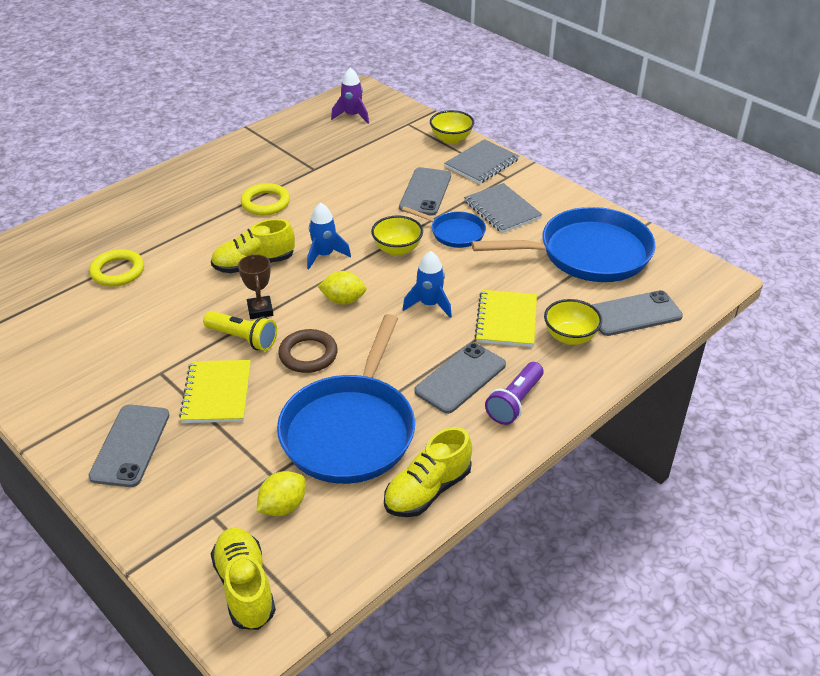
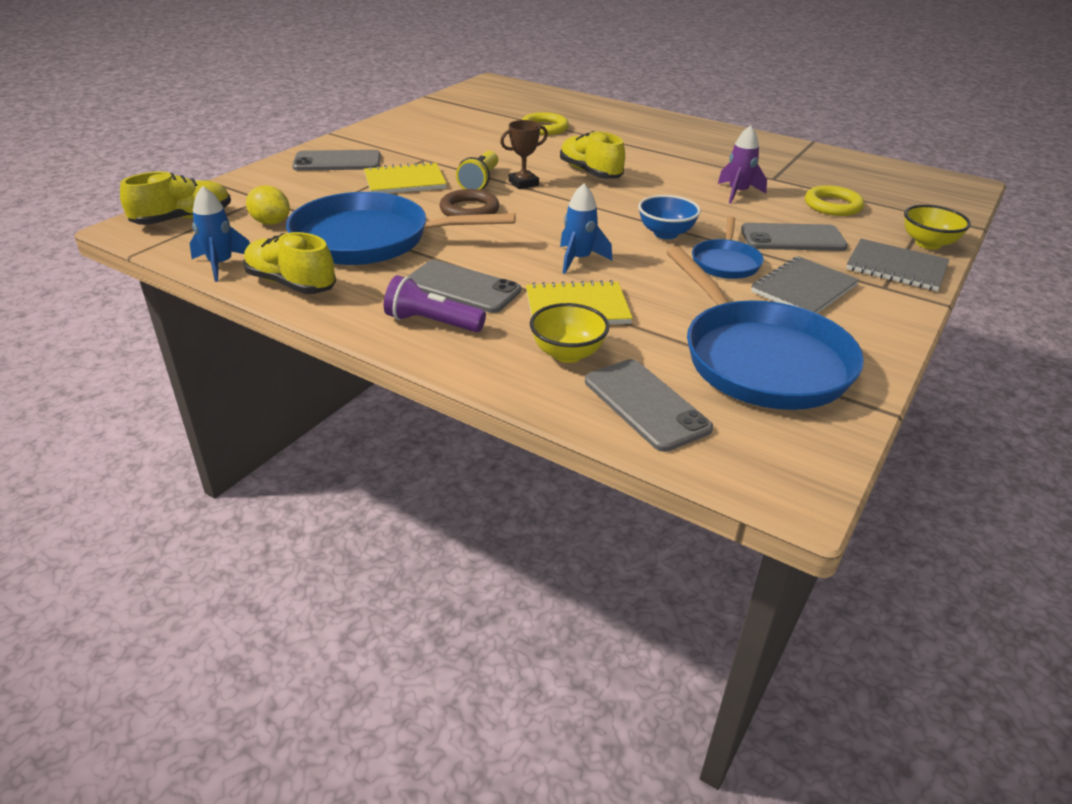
camera: 75 degrees right, 5 degrees down
(265, 203) = (691, 165): yellow ring -> yellow ring (832, 205)
(324, 255) = (627, 200): blue rocket -> blue rocket (221, 265)
(343, 300) = (559, 216): yellow lemon -> none
(352, 116) = (902, 185): purple rocket -> purple rocket (738, 193)
(397, 249) = (665, 233): yellow bowl -> blue bowl

